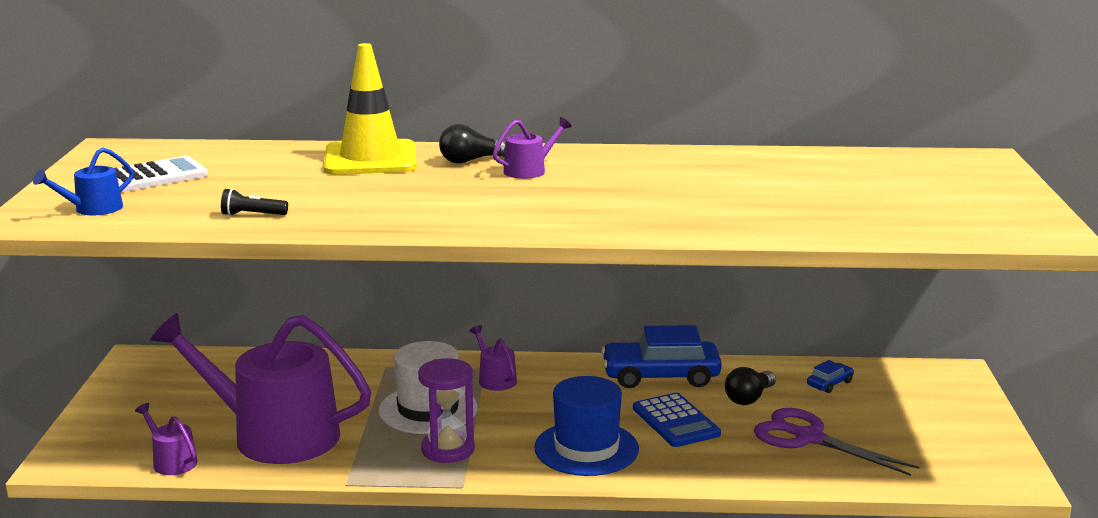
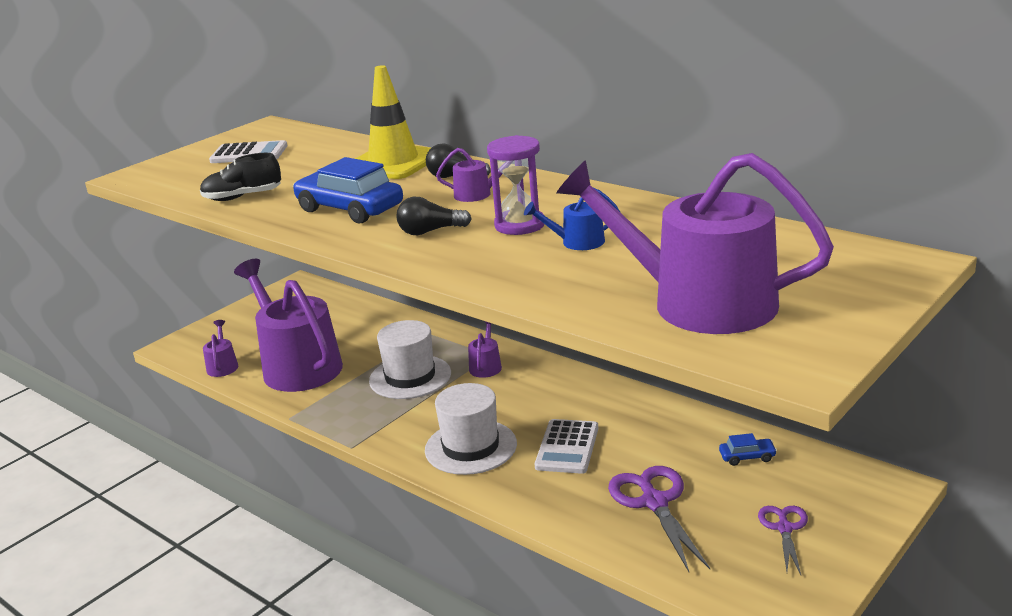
camera: 40 degrees right, 5 degrees up
(93, 209) = (175, 174): blue watering can -> blue watering can (577, 242)
(252, 215) = (242, 197): black flashlight -> black shoe
(448, 449) = (381, 414): purple hourglass -> purple hourglass (519, 225)
(586, 448) = (470, 447): blue hat -> white hat
(660, 376) = (611, 402): blue car -> blue car (350, 209)
(675, 421) = (567, 447): blue calculator -> white calculator
(749, 398) = (655, 447): black light bulb -> black light bulb (430, 231)
(896, 210) = (699, 302): none -> purple watering can
(926, 423) = (784, 528): none -> purple scissors

